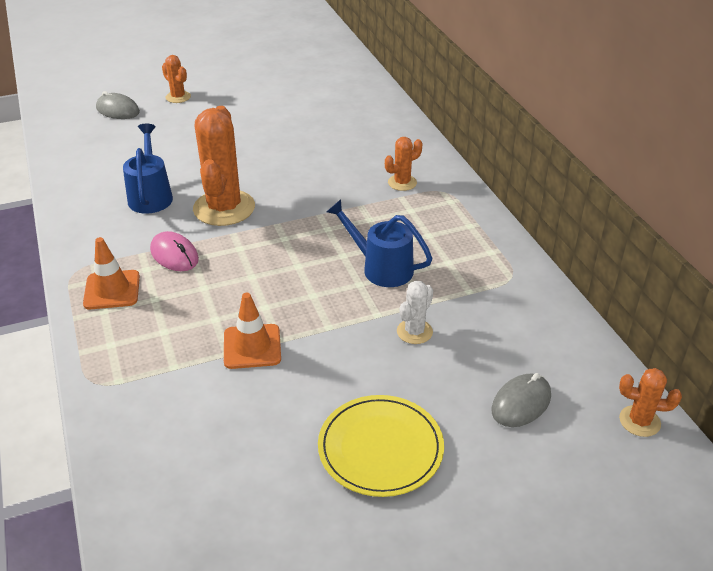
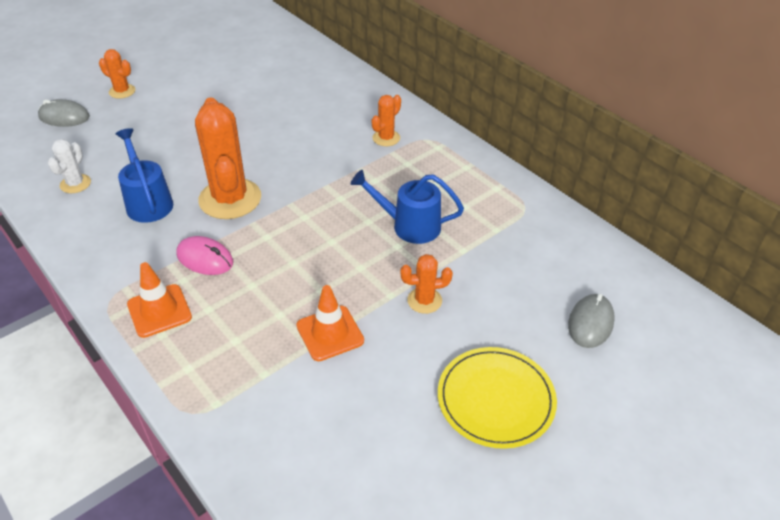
camera: 20 degrees left, 5 degrees up
(414, 332) = (469, 280): white cactus -> white cactus (75, 184)
(639, 421) = (689, 313): orange cactus -> orange cactus (424, 300)

